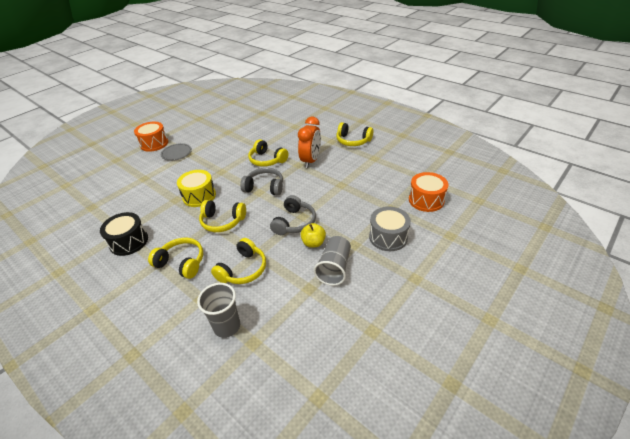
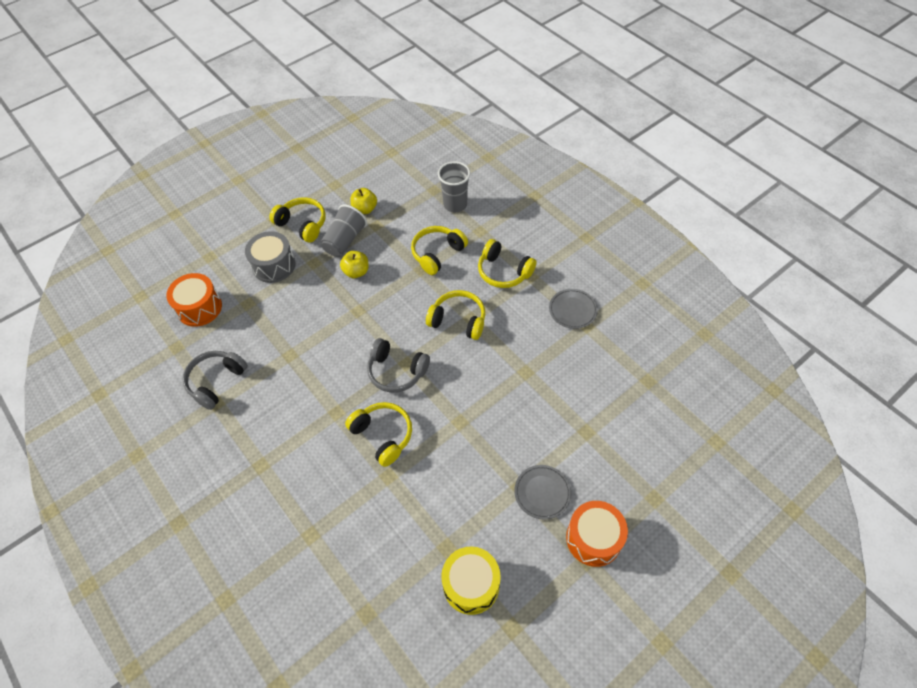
camera: 170 degrees left, 15 degrees up
(129, 242) = (572, 310): black drum -> grey plate
(199, 196) = (492, 372): yellow drum -> yellow drum (471, 585)
(294, 222) = (370, 303): grey headphones -> grey headphones (216, 382)
(311, 161) = (314, 417): orange clock -> none
(326, 304) = (365, 209): none -> yellow apple
(353, 141) = (225, 458): yellow headphones -> yellow headphones (302, 224)

